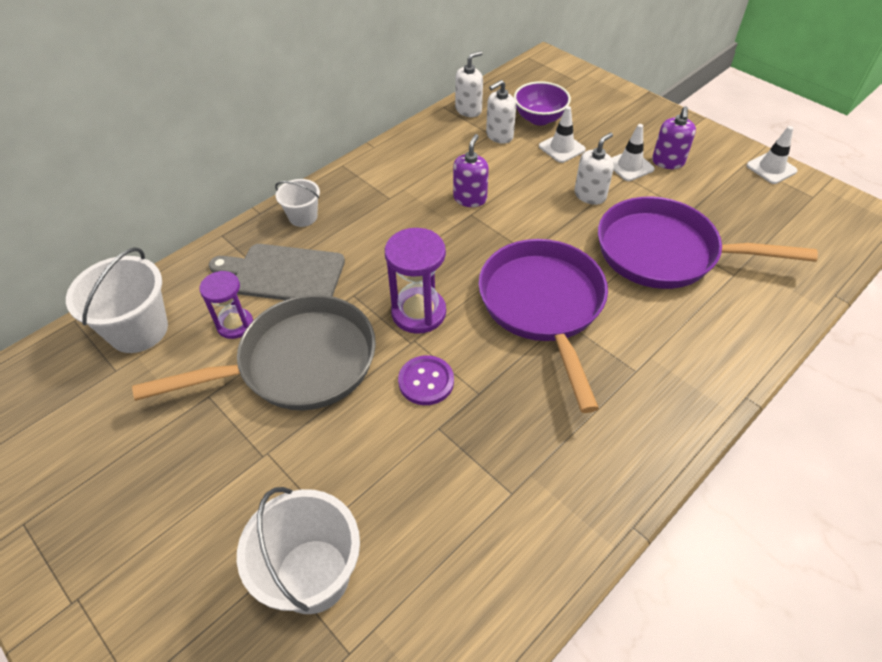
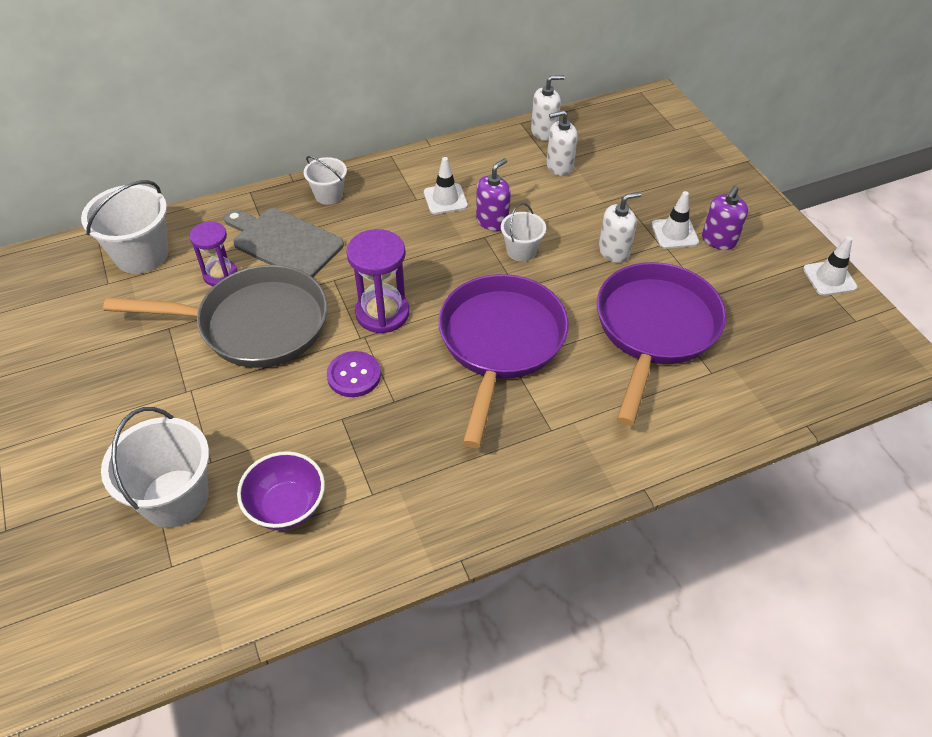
camera: 20 degrees right, 0 degrees up
(511, 217) = (521, 251): none -> white bucket
(539, 118) = (611, 159): purple bowl -> purple bowl (287, 506)
(562, 148) = (615, 196): white traffic cone -> white traffic cone (445, 199)
(665, 253) = (654, 330): purple pan -> purple pan turned 75 degrees clockwise

